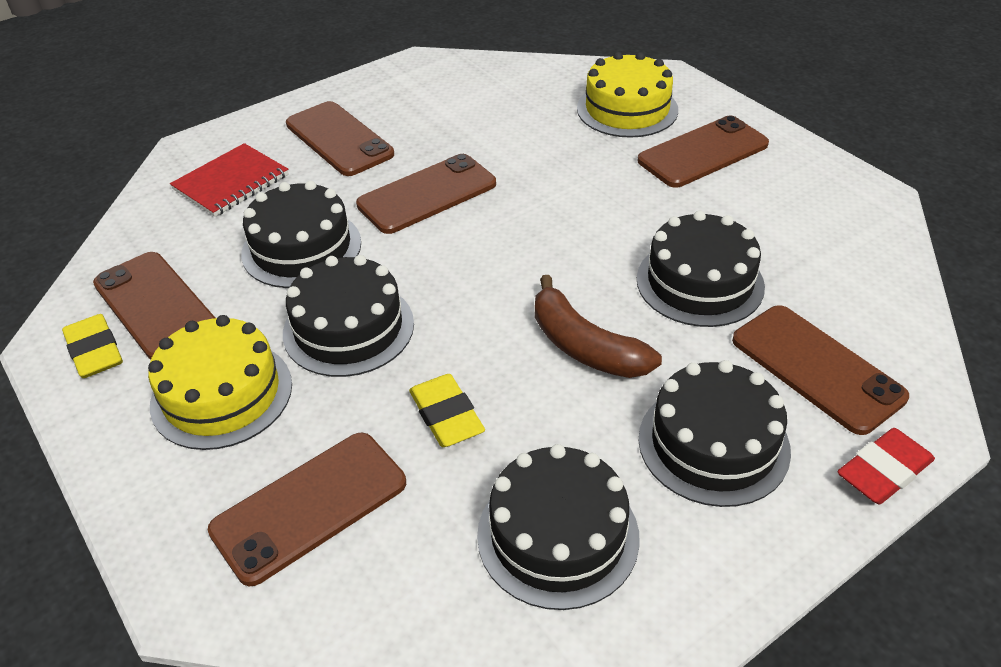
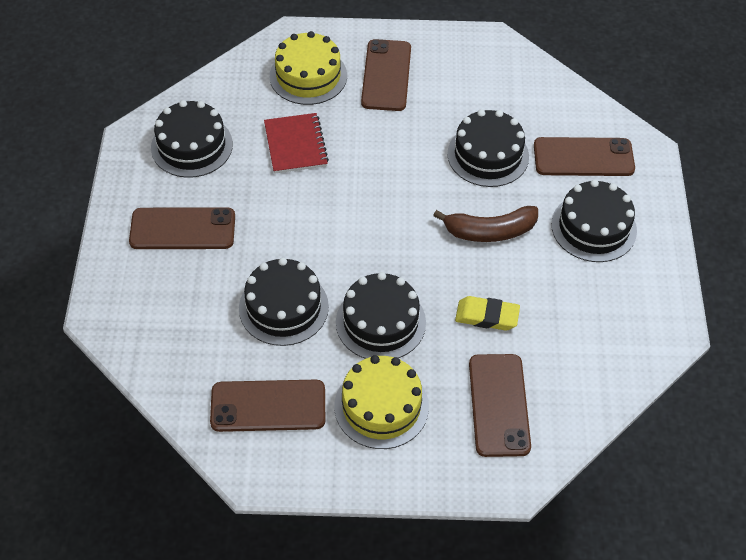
camera: 55 degrees left, 10 degrees up
(95, 351) = (284, 454): yellow eraser -> none
(231, 182) = (171, 310): red notebook -> red notebook (295, 145)
(427, 194) = (293, 219): brown phone -> none
(558, 535) = (596, 318): black cake -> black cake (191, 146)
(883, 471) = (657, 182): red eraser -> none

